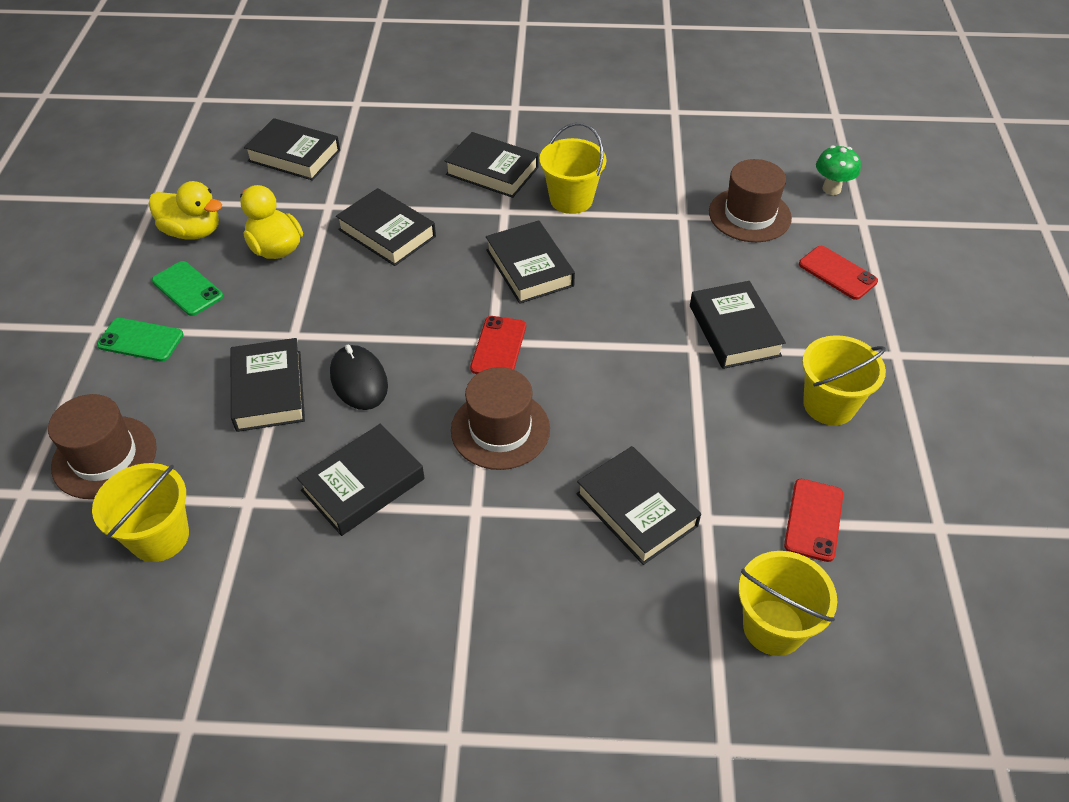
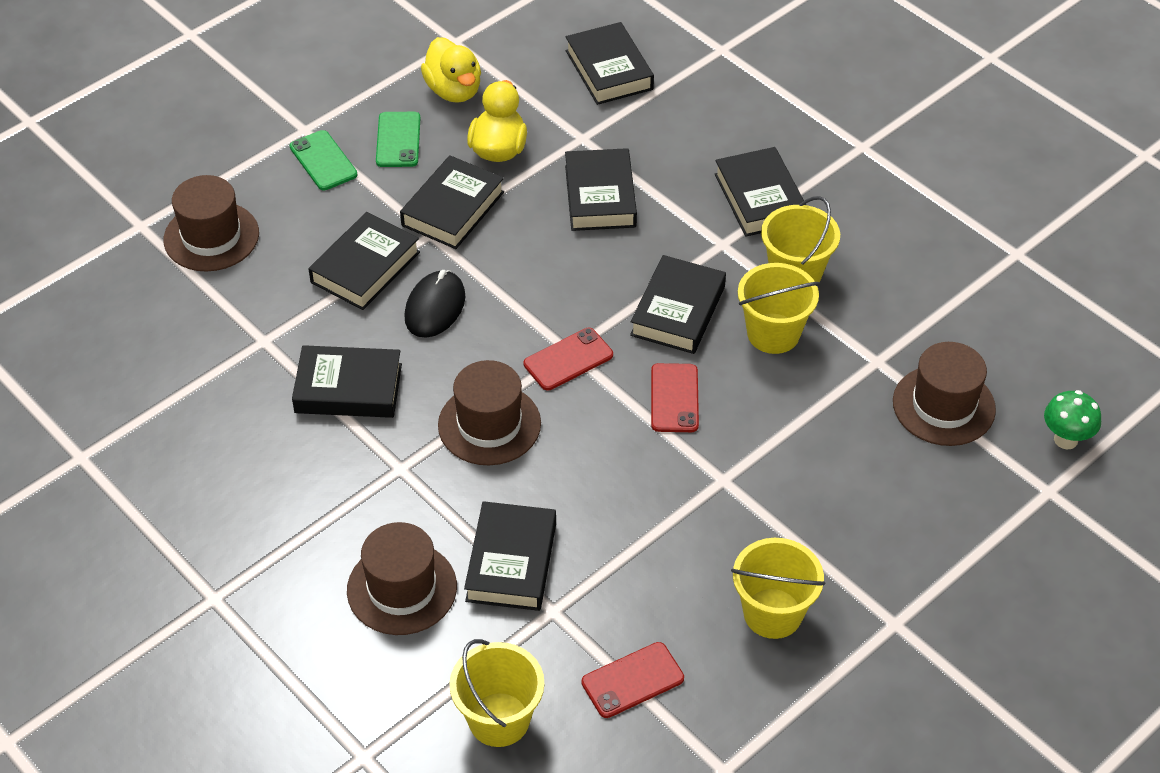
camera: 45 degrees right, 0 degrees up
(159, 537) = (187, 321): yellow bucket -> yellow bucket (773, 333)
(587, 595) = (402, 588): none -> brown hat
(734, 330) = (779, 493): black book -> black book (453, 209)
(837, 273) = (949, 517): red phone -> red phone (674, 398)

